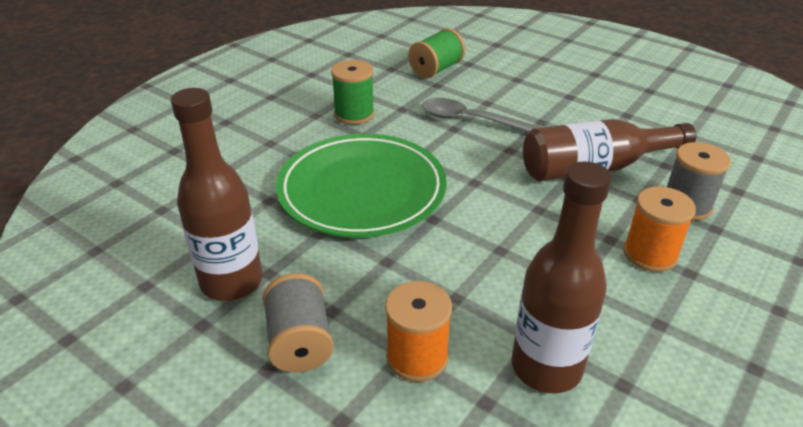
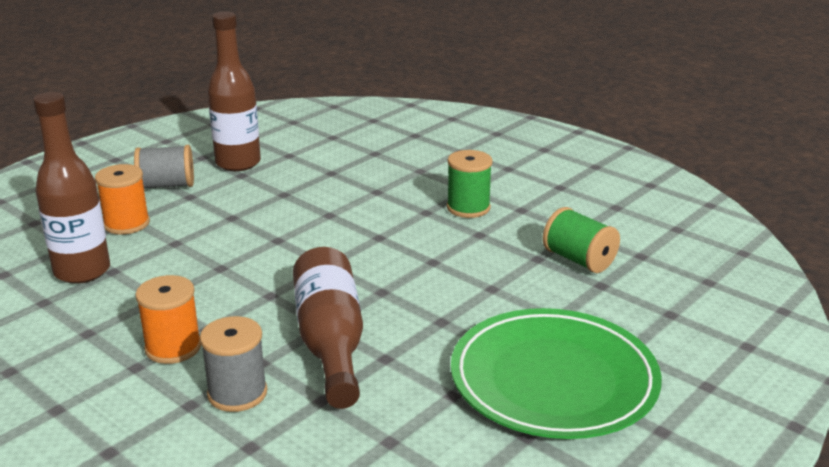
camera: 95 degrees right, 10 degrees down
(362, 190) = (331, 209): green plate -> green plate (553, 380)
(471, 120) = (448, 273): grey spoon -> none

